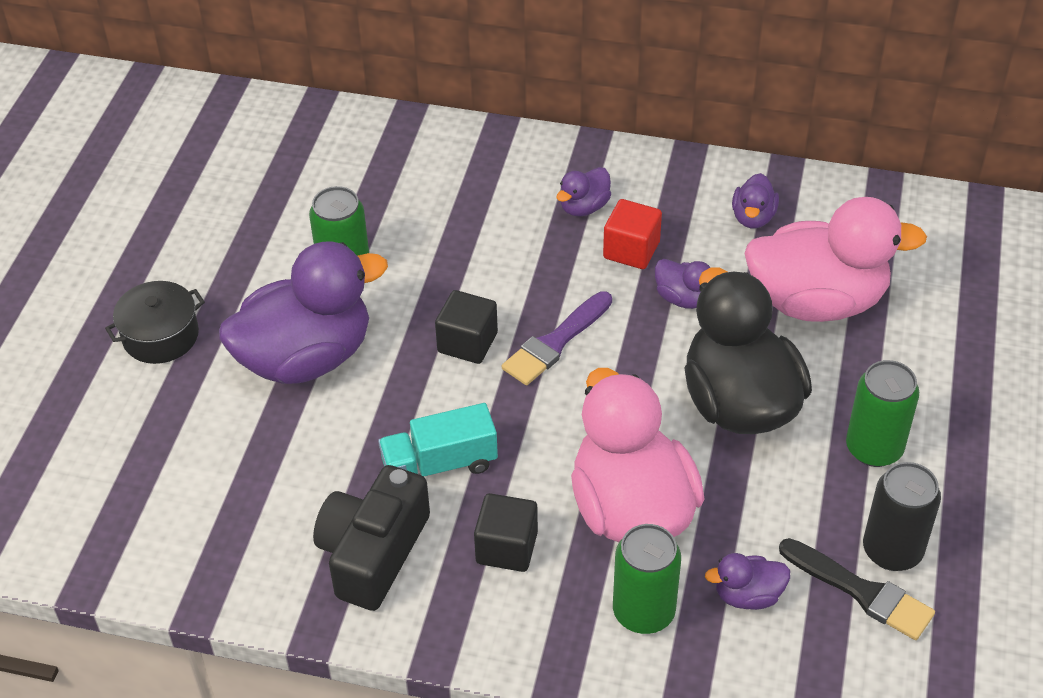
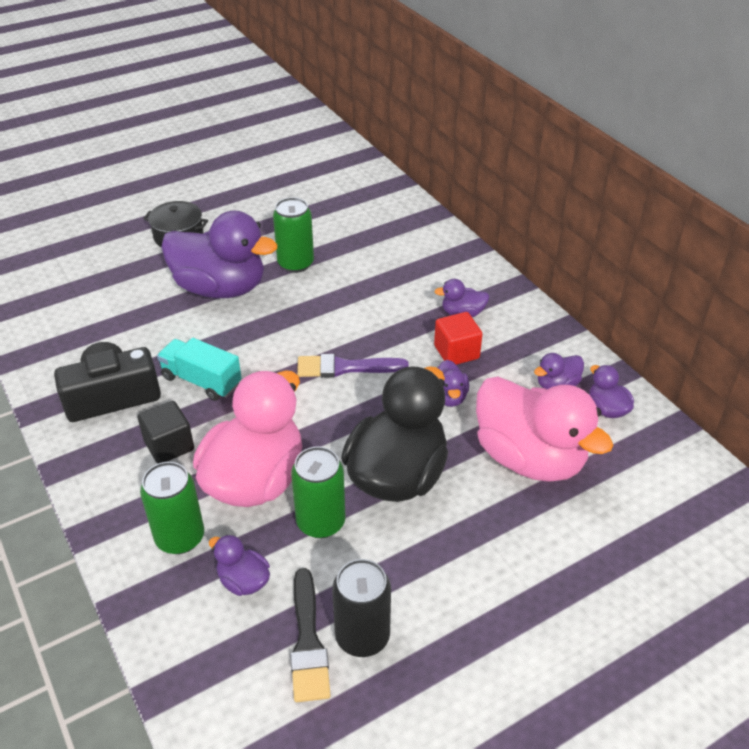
camera: 45 degrees right, 5 degrees down
(467, 343) = (302, 335): black cube -> none
(818, 210) = (607, 409): none -> purple duck
(874, 448) = (441, 568): green can -> green can (321, 522)

